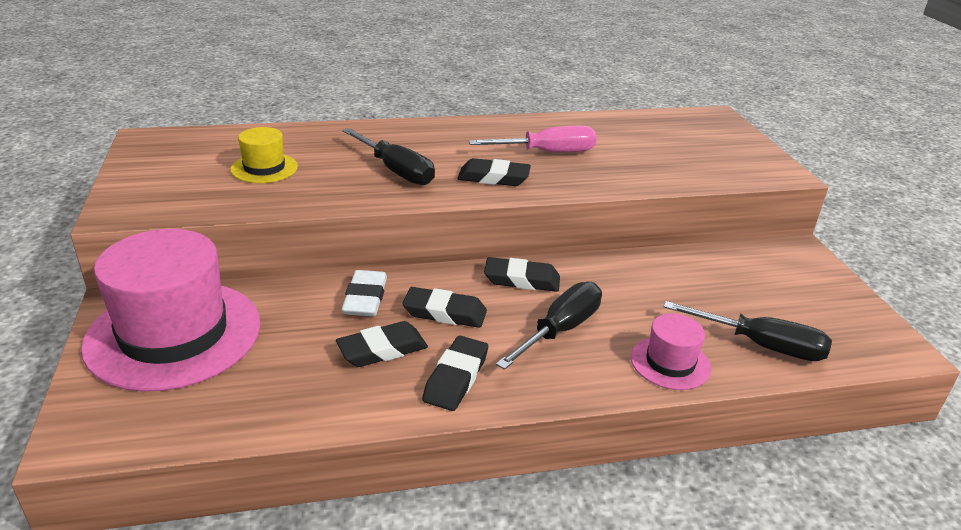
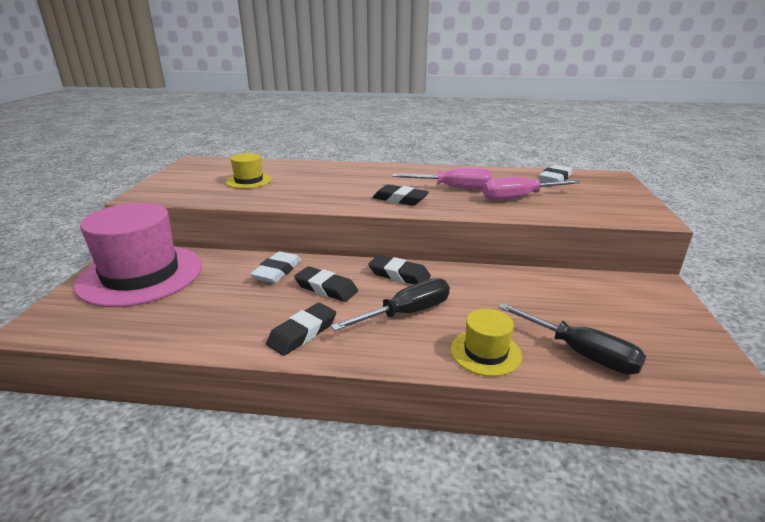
camera: 20 degrees right, 5 degrees down
(382, 350) = (264, 305): black eraser -> none
(395, 171) = (333, 189): black screwdriver -> none
(631, 159) = (519, 197): none -> pink screwdriver
(655, 125) = (555, 179): none -> white eraser
(670, 363) = (485, 352): pink hat -> yellow hat

